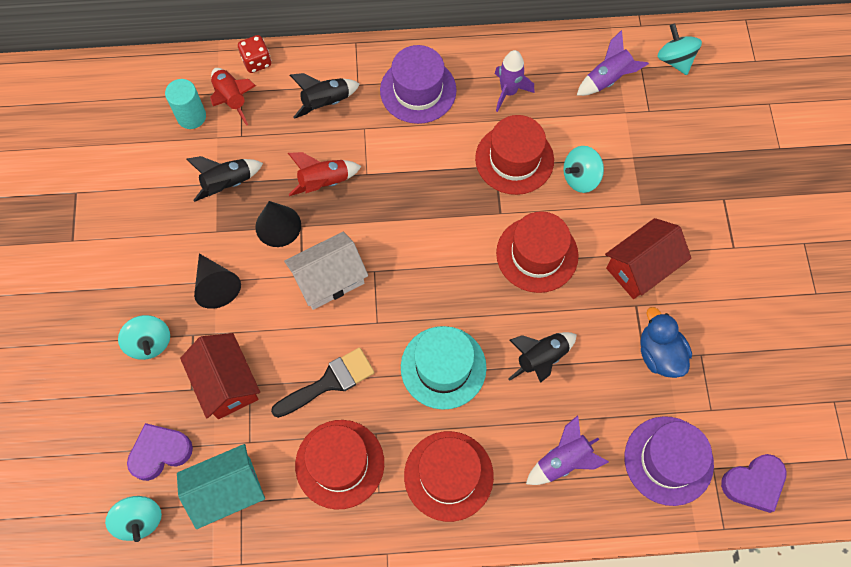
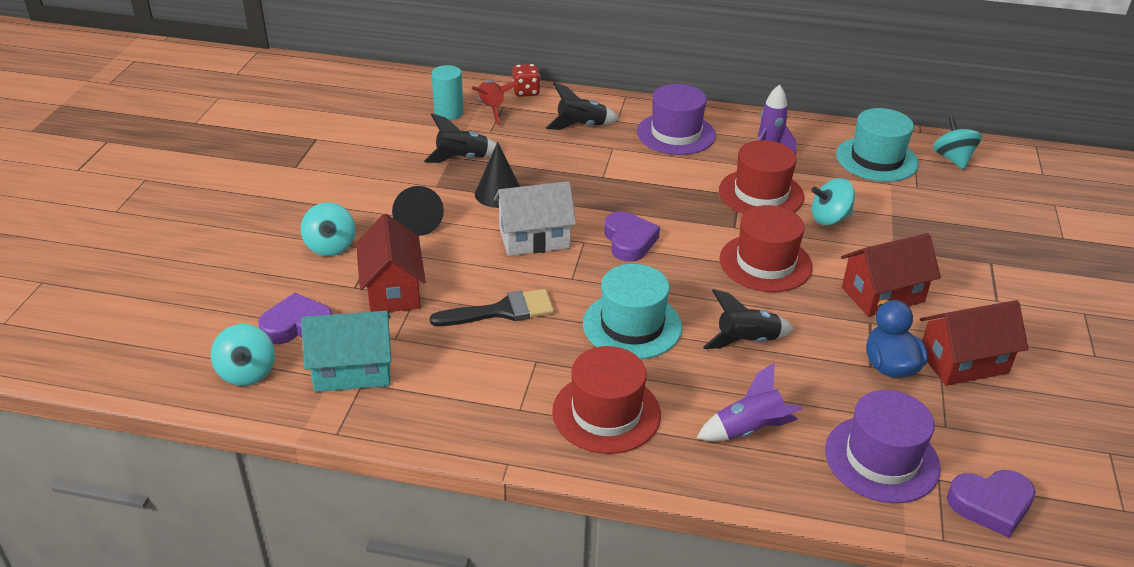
camera: 15 degrees right, 30 degrees down
(324, 182) = (557, 174): red rocket -> none
(339, 464) = (485, 376): red hat -> none
(413, 259) = (629, 241): none -> purple heart
(608, 79) = (876, 159): purple rocket -> turquoise hat
(715, 332) = (963, 362): none -> red house

